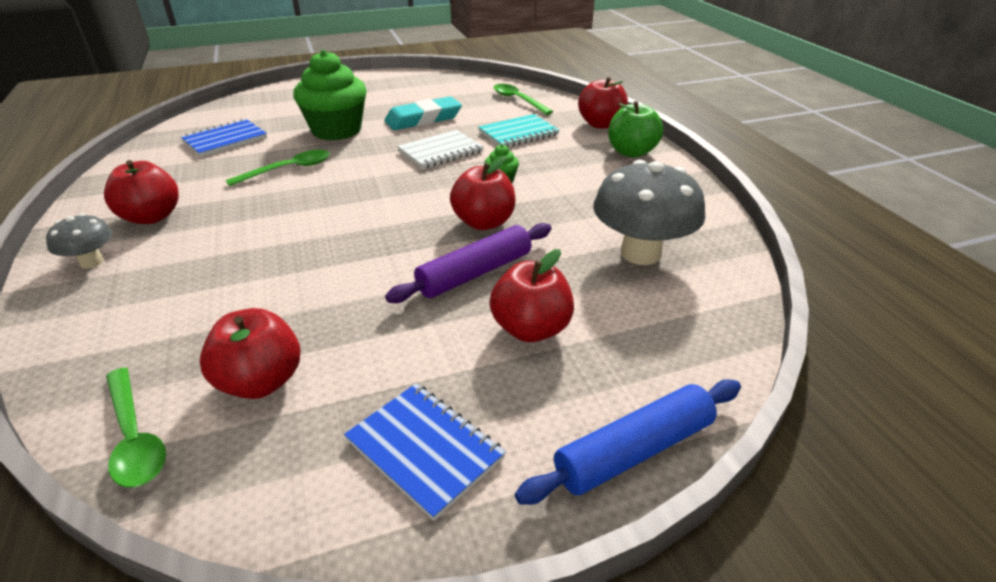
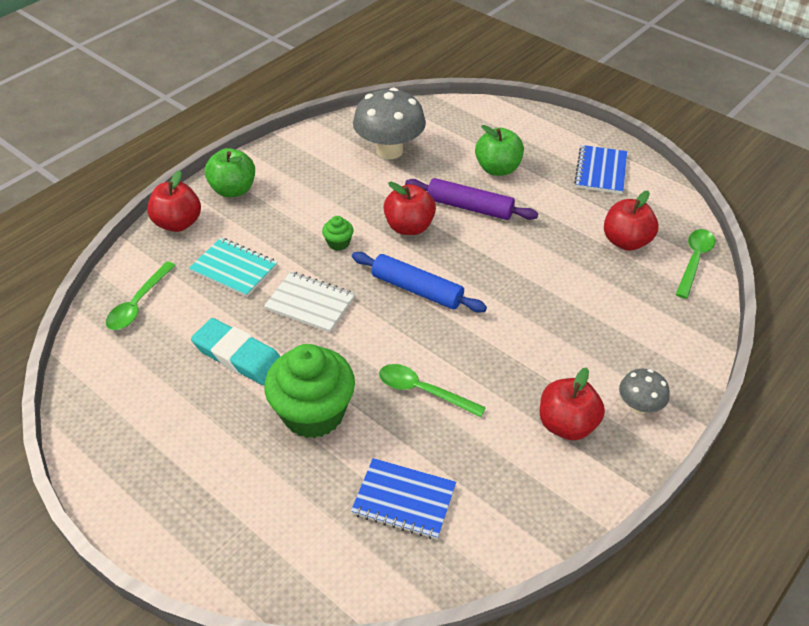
camera: 120 degrees left, 10 degrees up
(531, 329) = (497, 169): red apple -> green apple
(633, 450) = (542, 119): blue rolling pin -> blue rolling pin (417, 290)

